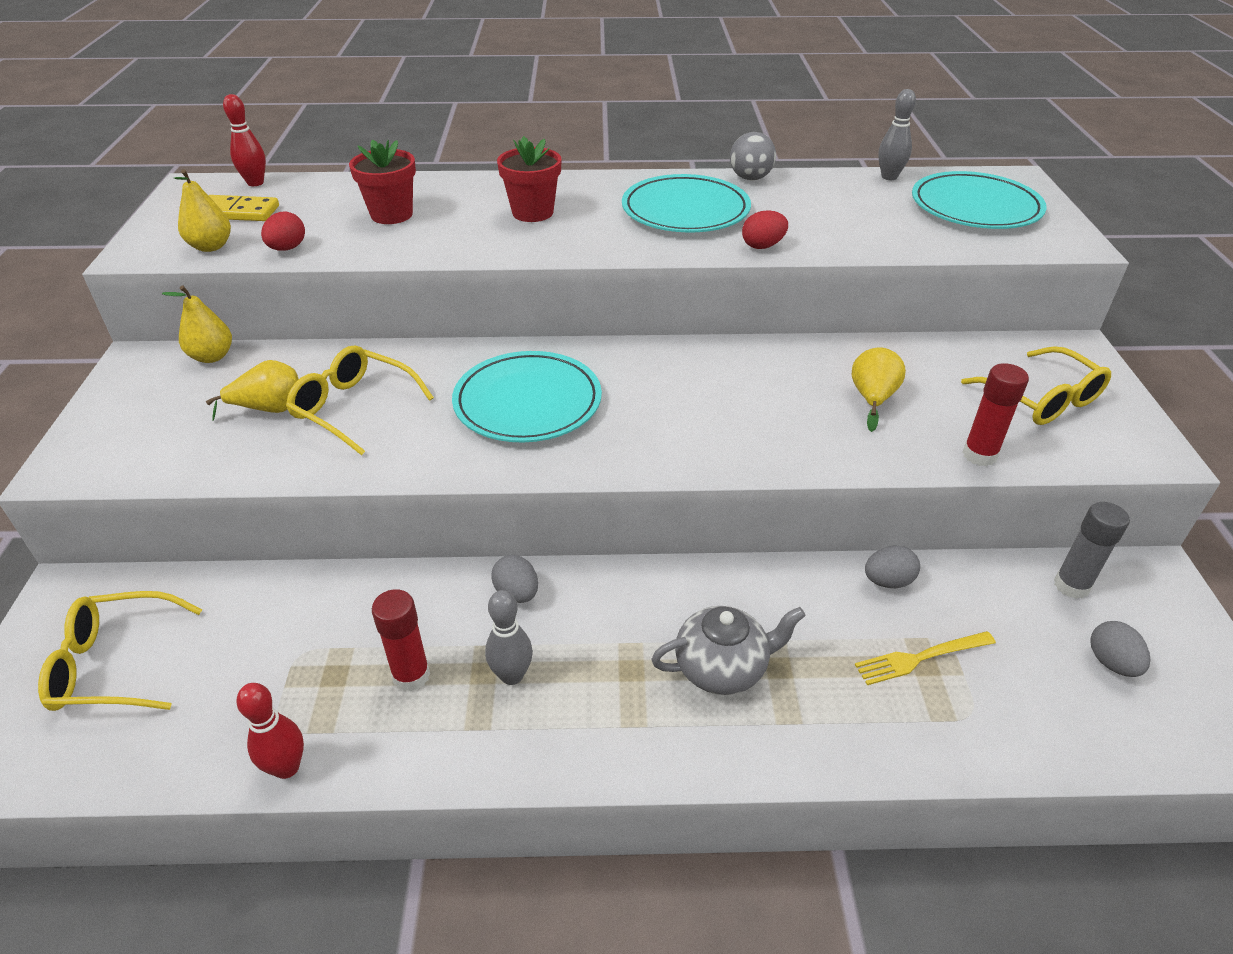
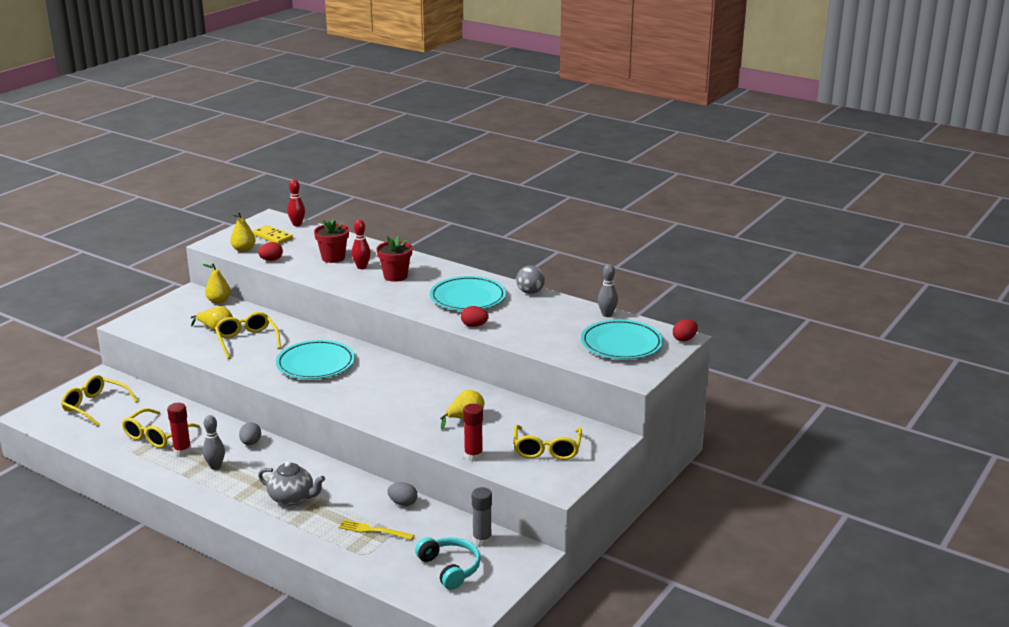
camera: 35 degrees right, 15 degrees down
(287, 767) = (115, 458): red bowling pin -> red bowling pin (361, 267)
(321, 667) = (157, 435): none -> yellow glasses
(1024, 178) = (684, 339): none -> red egg
(1111, 663) = (450, 568): grey egg -> turquoise headphones

